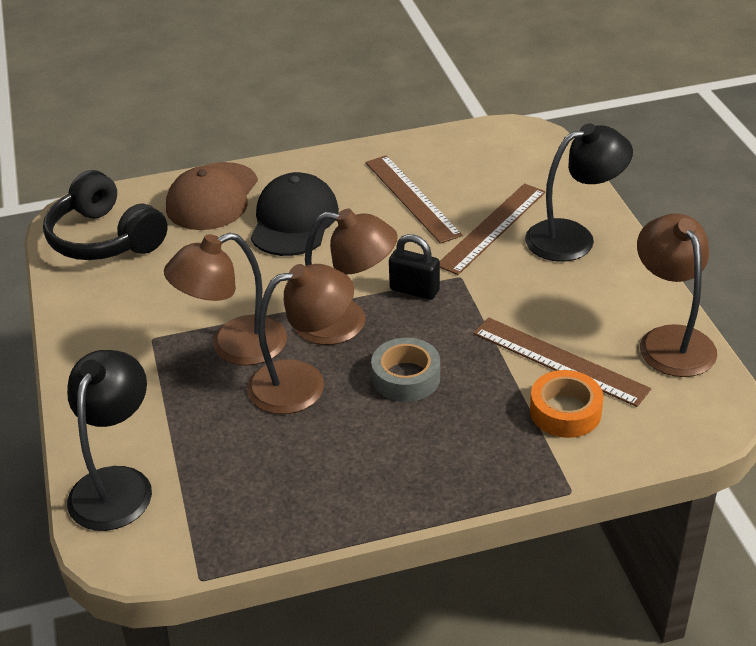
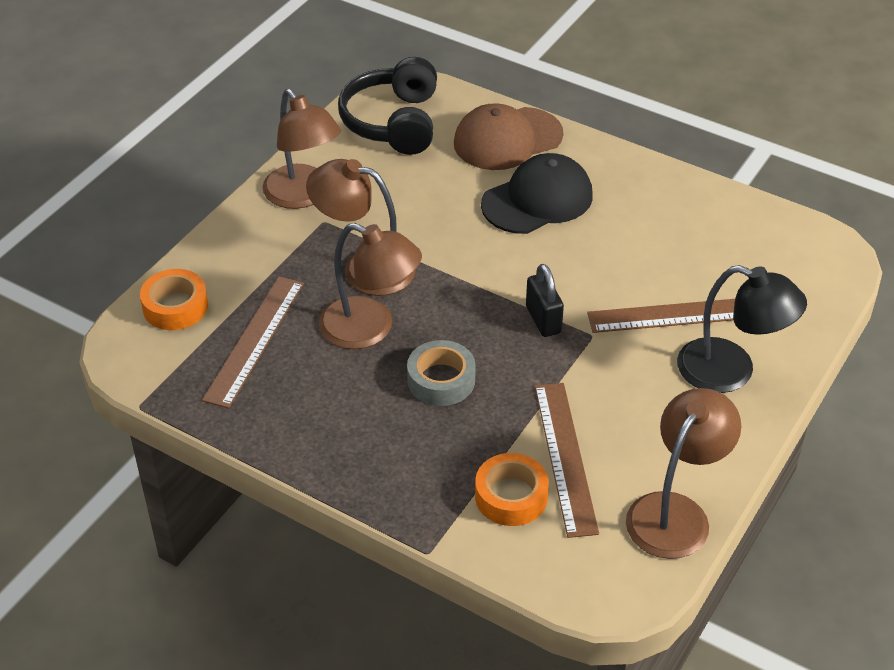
camera: 45 degrees right, 5 degrees up
(117, 484) = (175, 307): black lamp -> orange tape
(345, 323) = (459, 307): brown lamp -> brown lamp (303, 196)
(412, 198) = (652, 244): brown ruler -> brown ruler (254, 340)

